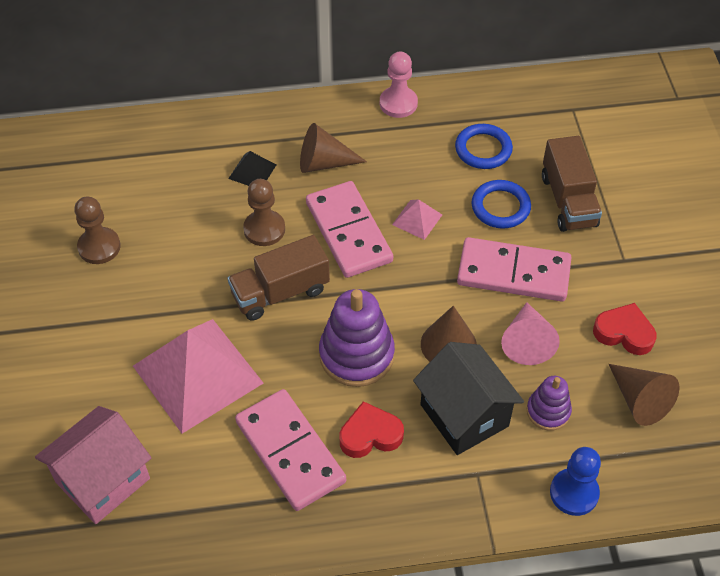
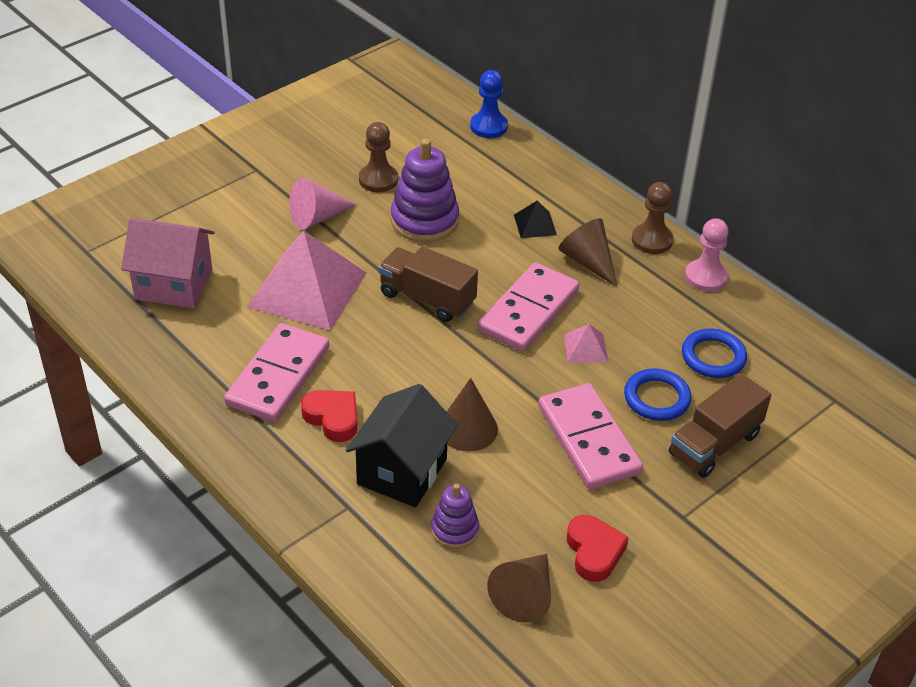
camera: 55 degrees right, 10 degrees down
(264, 229) = (482, 259): brown pawn -> brown pawn (652, 240)
(356, 355) = (405, 373): purple stacking toy -> purple stacking toy (424, 220)
(527, 341) = (519, 482): pink cone -> pink cone (317, 217)
(574, 493) = (381, 585): blue pawn -> blue pawn (488, 126)

